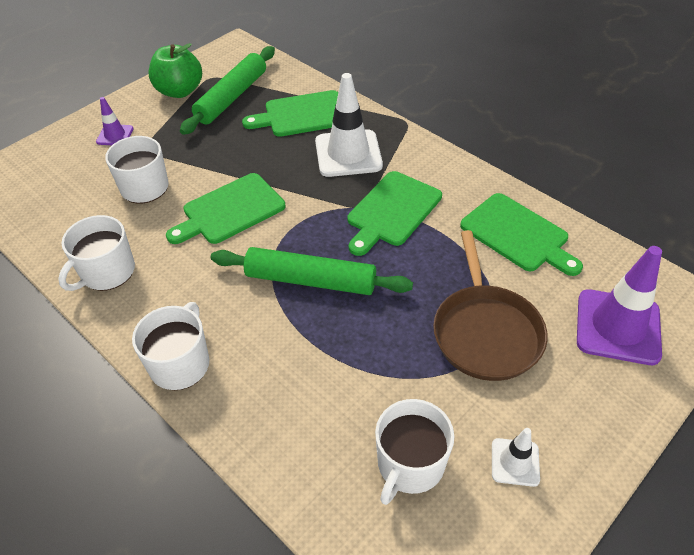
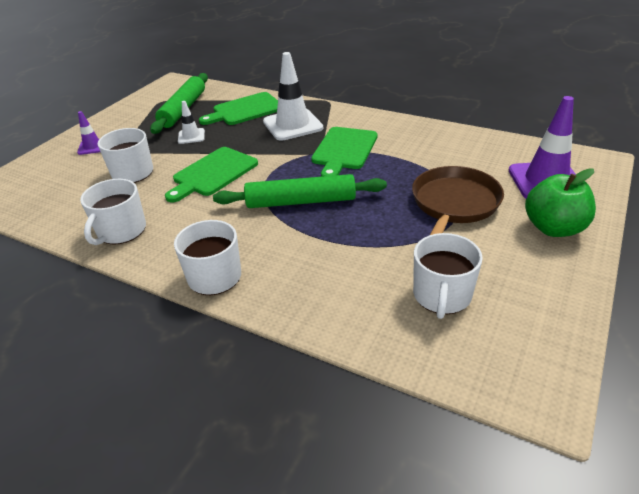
camera: 15 degrees left, 10 degrees down
(179, 91) = (138, 113): green apple -> green apple (553, 228)
(486, 332) = (454, 204): brown pan -> brown pan turned 135 degrees counterclockwise
(515, 462) = (521, 275): white traffic cone -> white traffic cone (191, 136)
(517, 234) = (444, 146): green cutting board -> none

